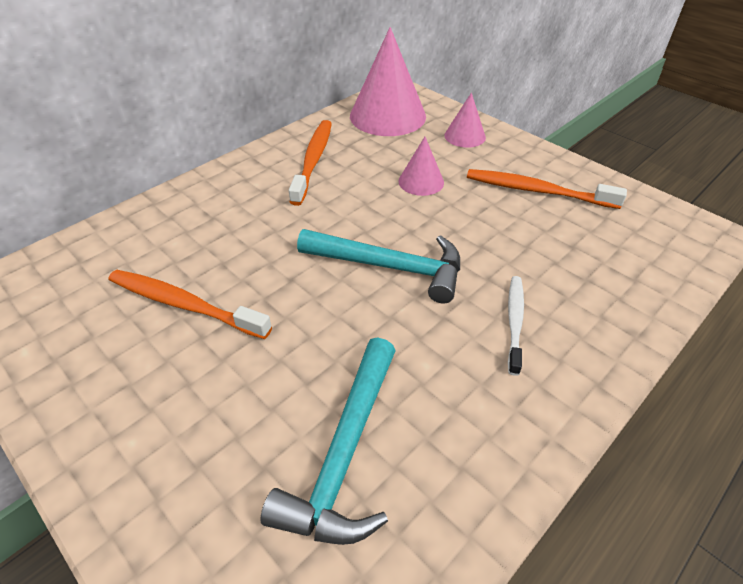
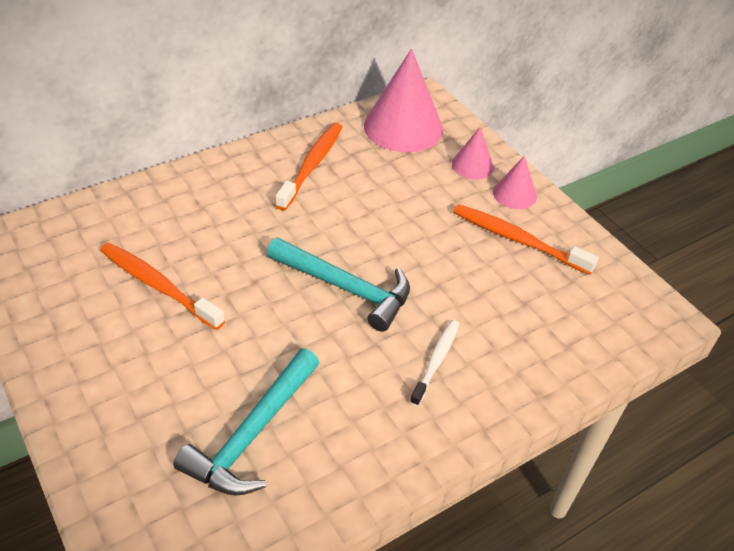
camera: 10 degrees right, 0 degrees up
(421, 181) = (408, 208): pink cone -> pink cone (514, 194)

